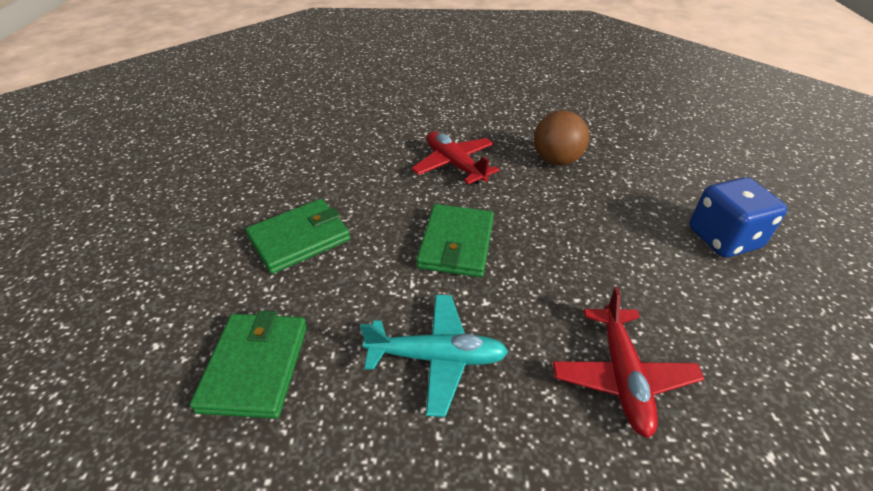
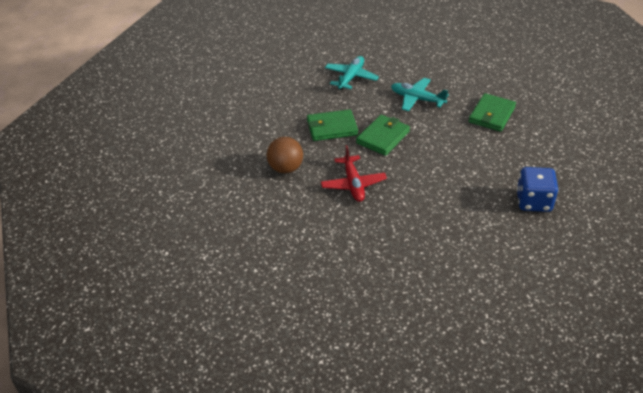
camera: 155 degrees left, 0 degrees up
(299, 239) = (466, 162): green wallet -> green wallet (332, 127)
(622, 376) = (351, 77): red plane -> turquoise plane
(723, 238) = (249, 104): blue dice -> blue dice (533, 202)

